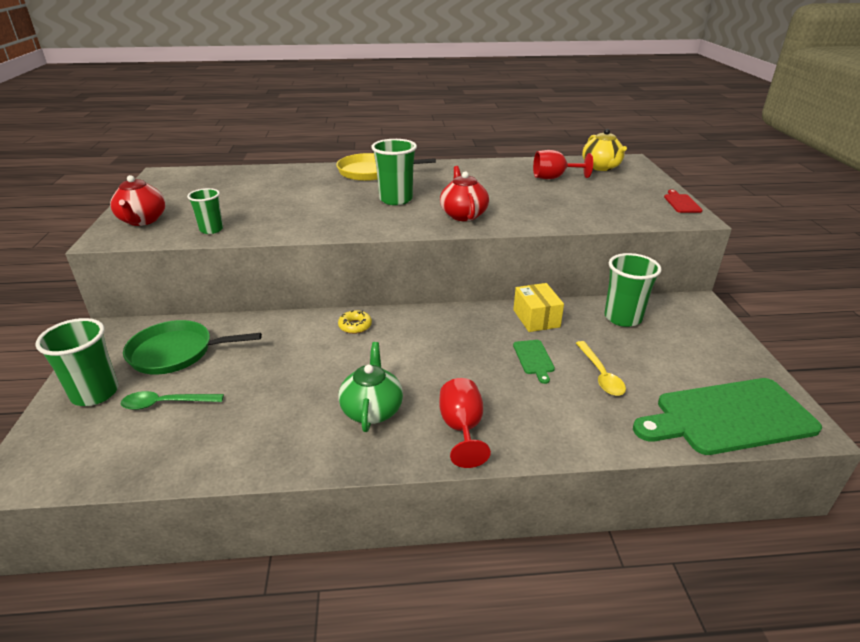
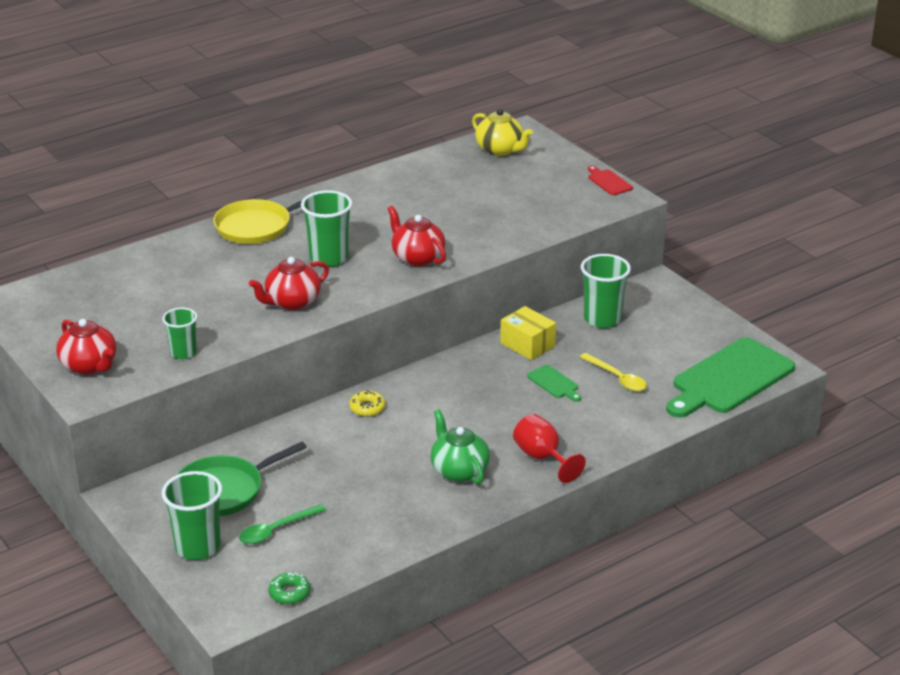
camera: 30 degrees left, 0 degrees up
(94, 474) = (289, 593): none -> green donut
(332, 219) = (292, 302): none -> red teapot
(554, 178) = (464, 180): red goblet -> none

